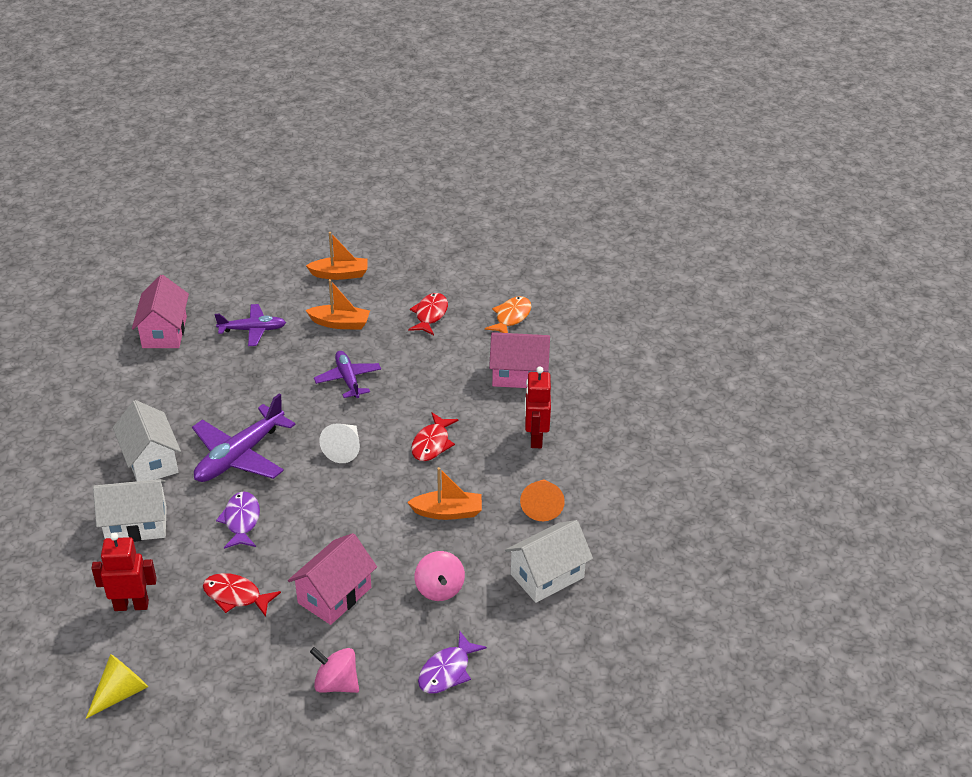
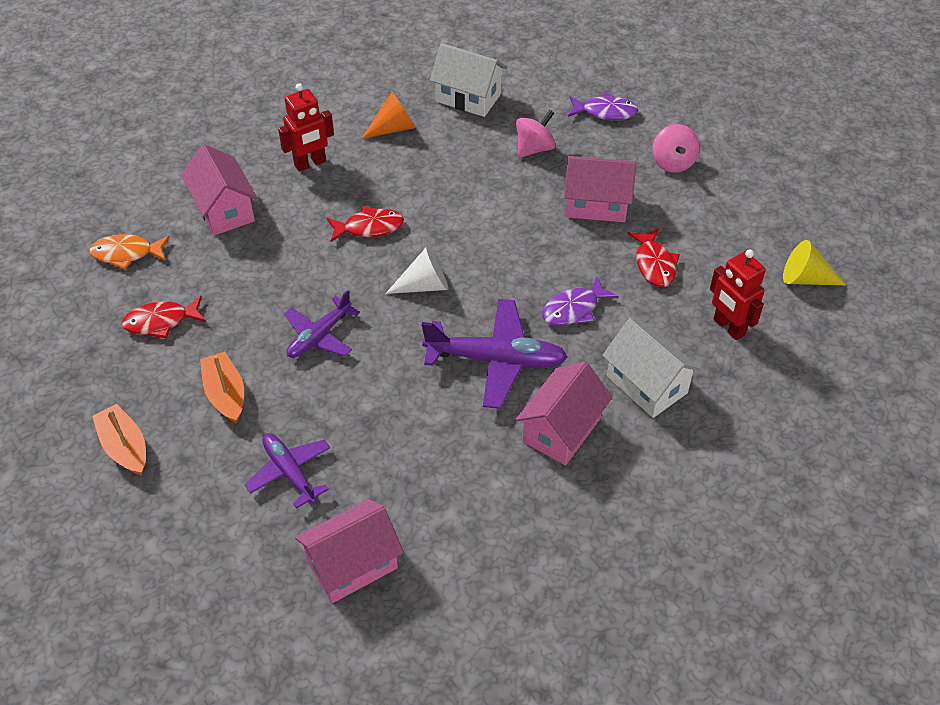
camera: 120 degrees left, 10 degrees up
(151, 461) = (562, 430): white house -> pink house
(448, 512) = (447, 179): orange boat -> none

